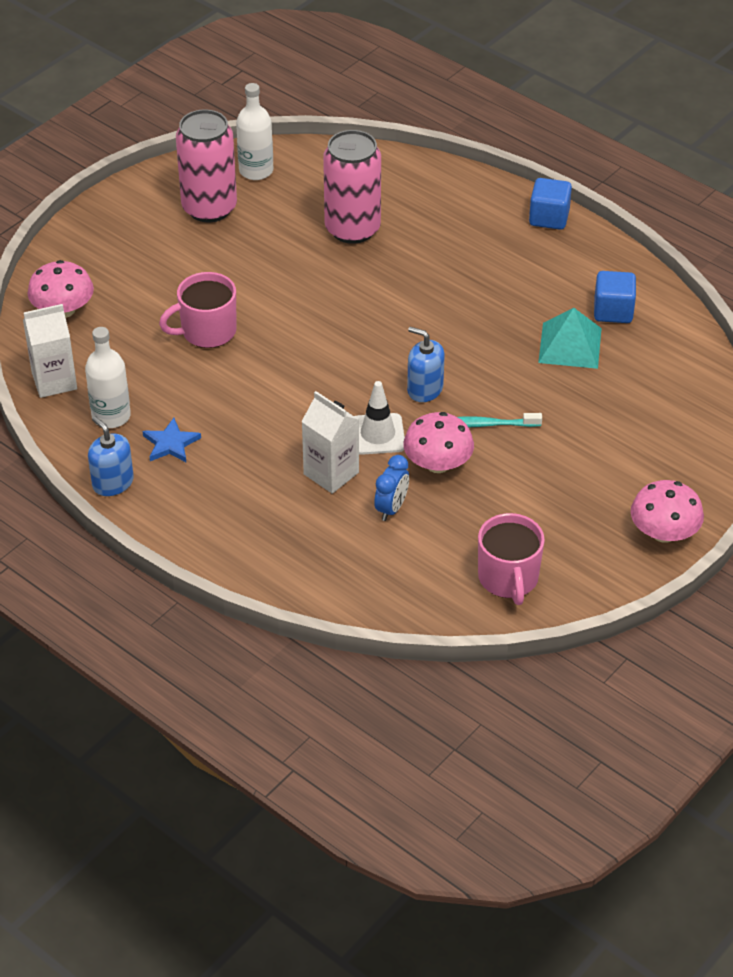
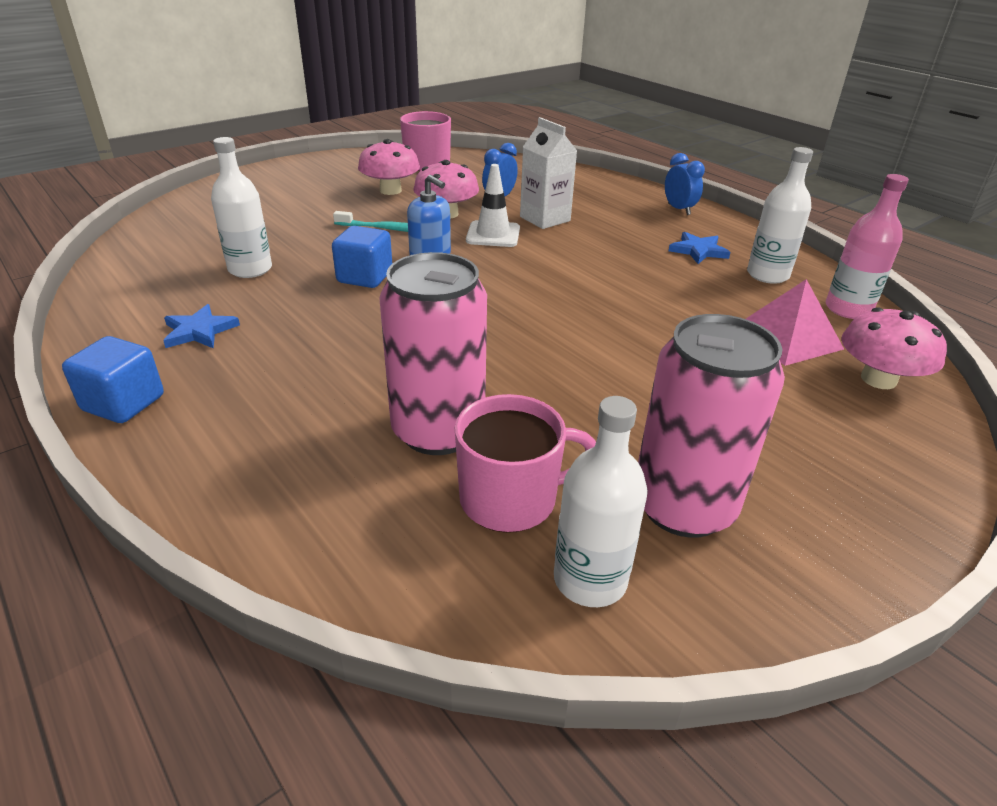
camera: 170 degrees left, 10 degrees down
(54, 381) = (848, 309): white carton -> pink bottle
(113, 483) = (749, 234): blue soap dispenser -> none
(116, 339) = (787, 338): none -> pink pyramid
(183, 522) = (679, 209): none -> blue clock
(207, 331) = (670, 331): pink mug -> pink mug (511, 499)
(553, 276) = (199, 331): none -> blue star
(570, 345) = (250, 269): turquoise pyramid -> white bottle
(613, 311) = (169, 290): blue cube -> blue cube (365, 277)
(664, 532) = (294, 168): pink mushroom -> pink mushroom (390, 190)

